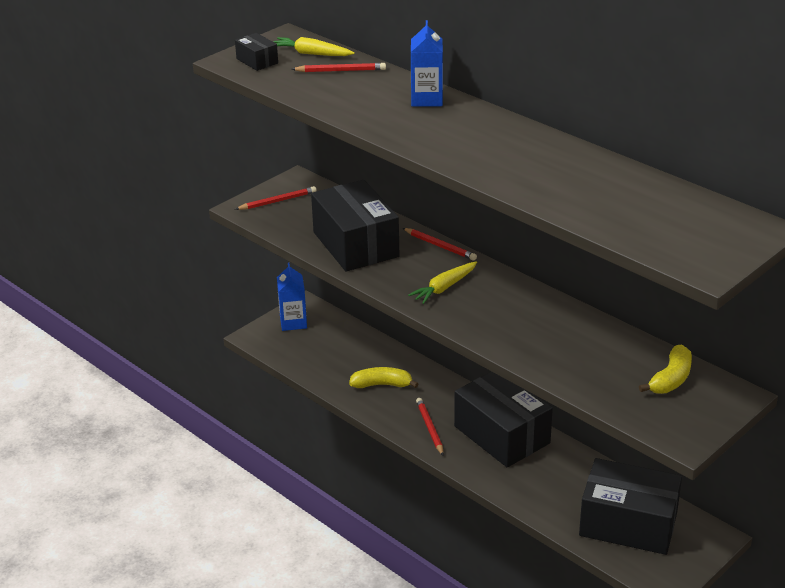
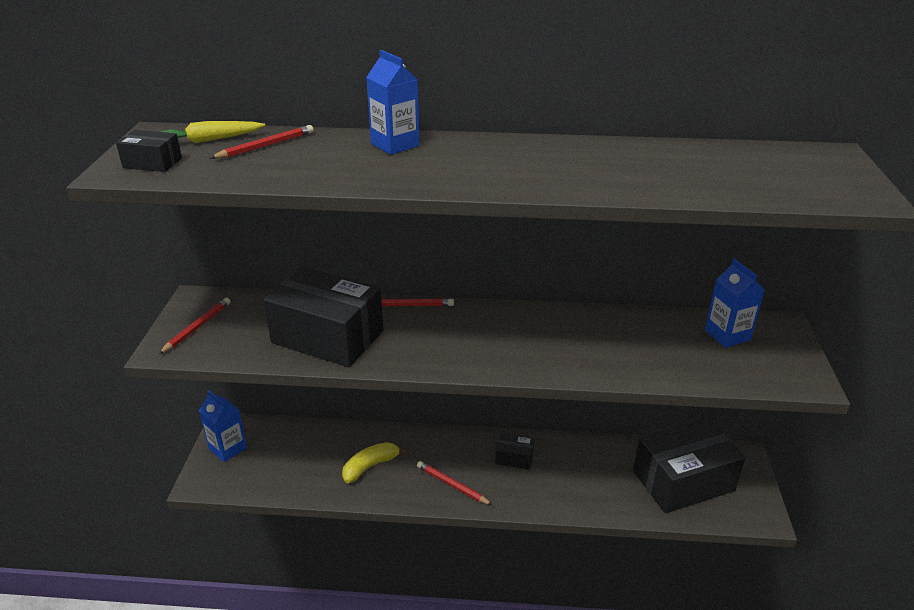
camera: 40 degrees left, 0 degrees up
(444, 288) = (458, 341): yellow carrot -> none
(502, 435) = (514, 458): black box -> black box, size x0.44
(670, 379) = (727, 335): yellow banana -> blue carton

